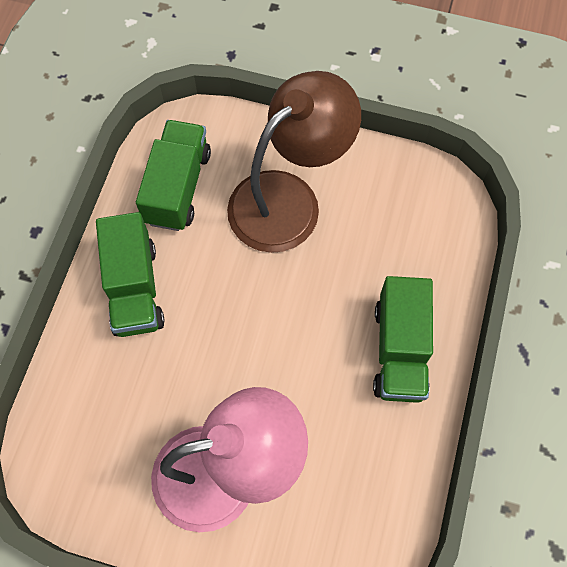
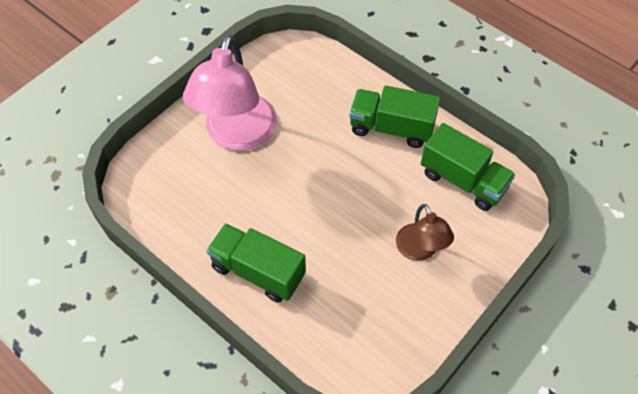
camera: 115 degrees right, 10 degrees down
(288, 199) = (420, 250): brown lamp -> brown lamp, size x0.54

